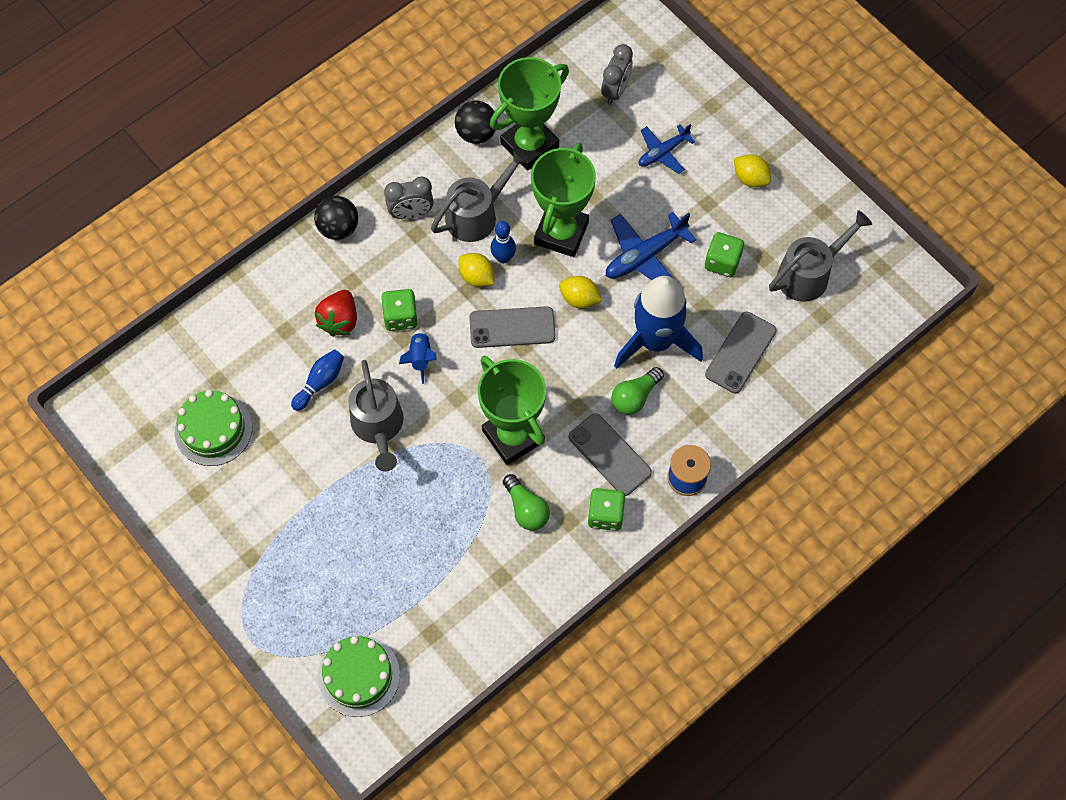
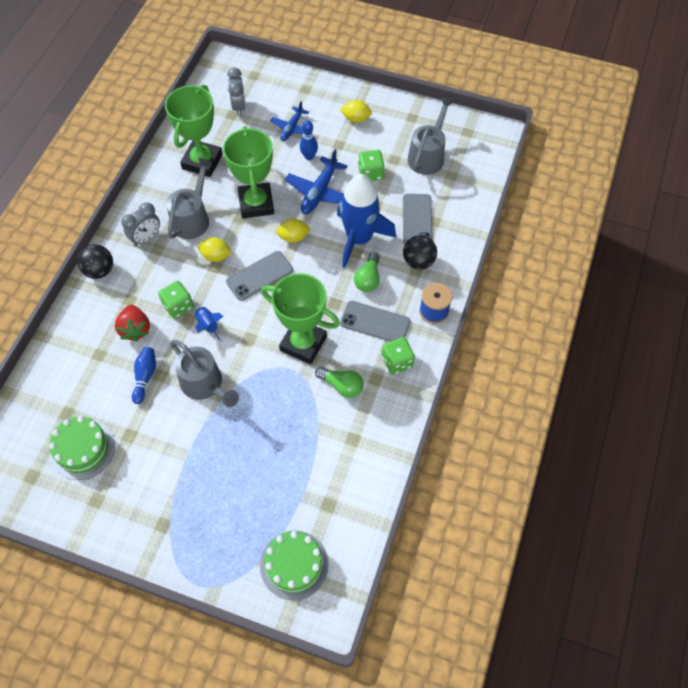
camera: 30 degrees left, 5 degrees down
(476, 133) = (162, 170): black ball -> black ball (418, 261)
(503, 258) = (227, 236): blue bowling pin -> blue bowling pin (309, 156)

